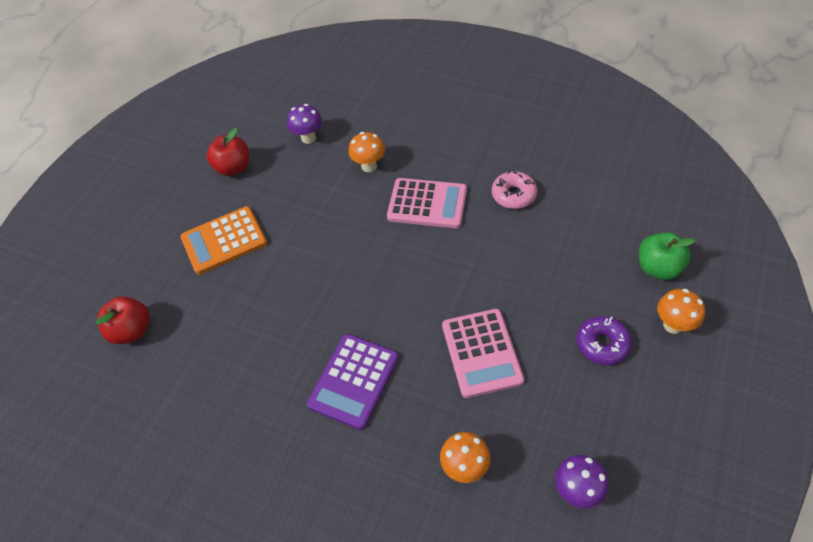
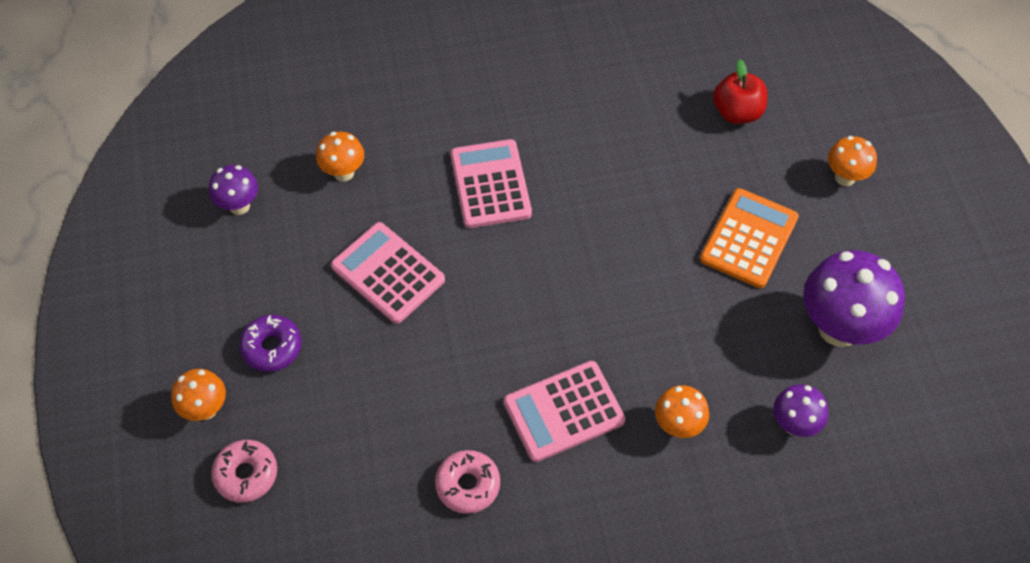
camera: 140 degrees right, 5 degrees up
(126, 245) = (845, 177): none -> orange mushroom
(233, 168) = (839, 328): red apple -> purple mushroom
(354, 381) = (490, 184): purple calculator -> pink calculator
(658, 268) = (246, 474): green apple -> pink donut

